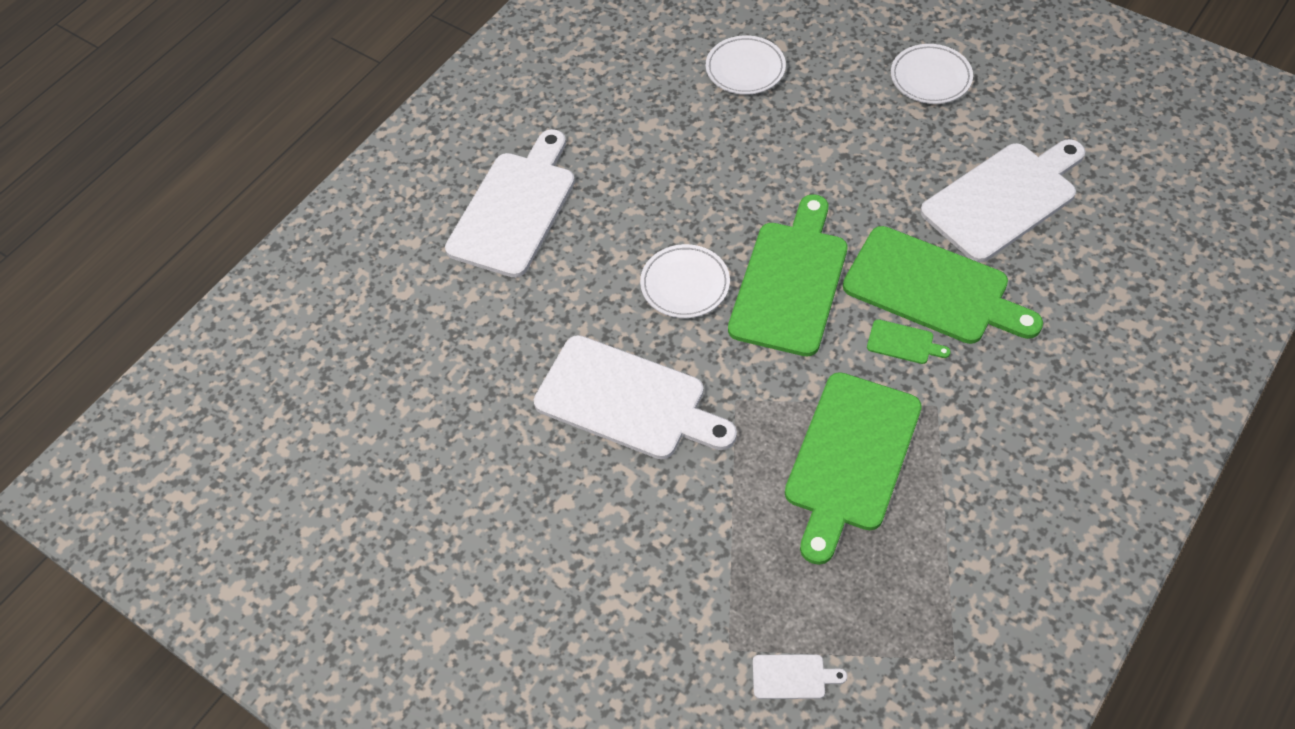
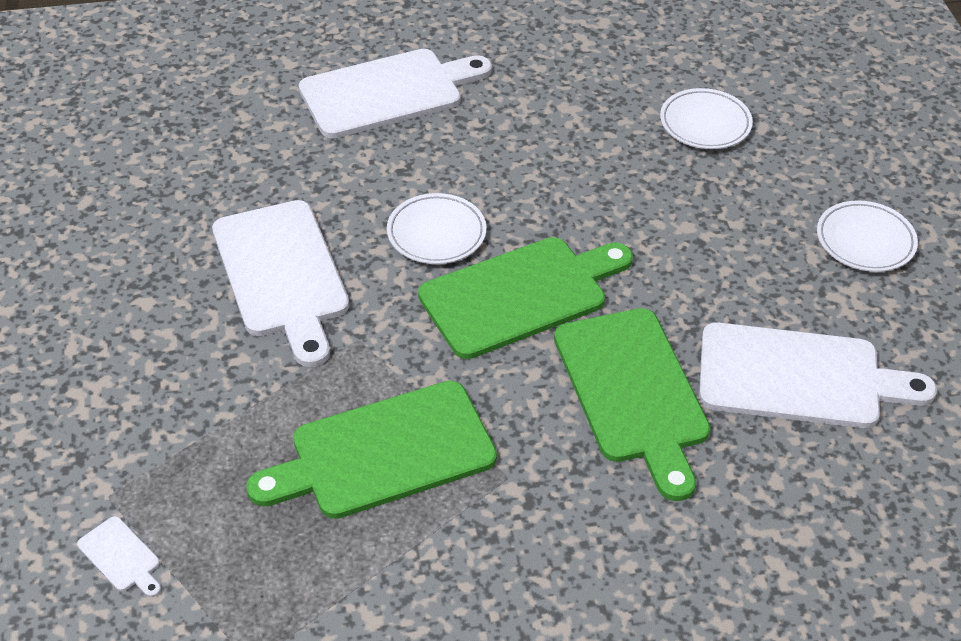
camera: 40 degrees right, 10 degrees down
(903, 343) = (548, 410): green cutting board -> none

